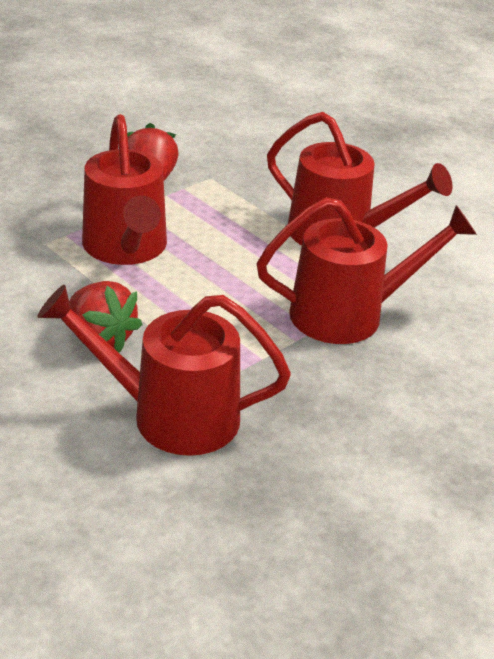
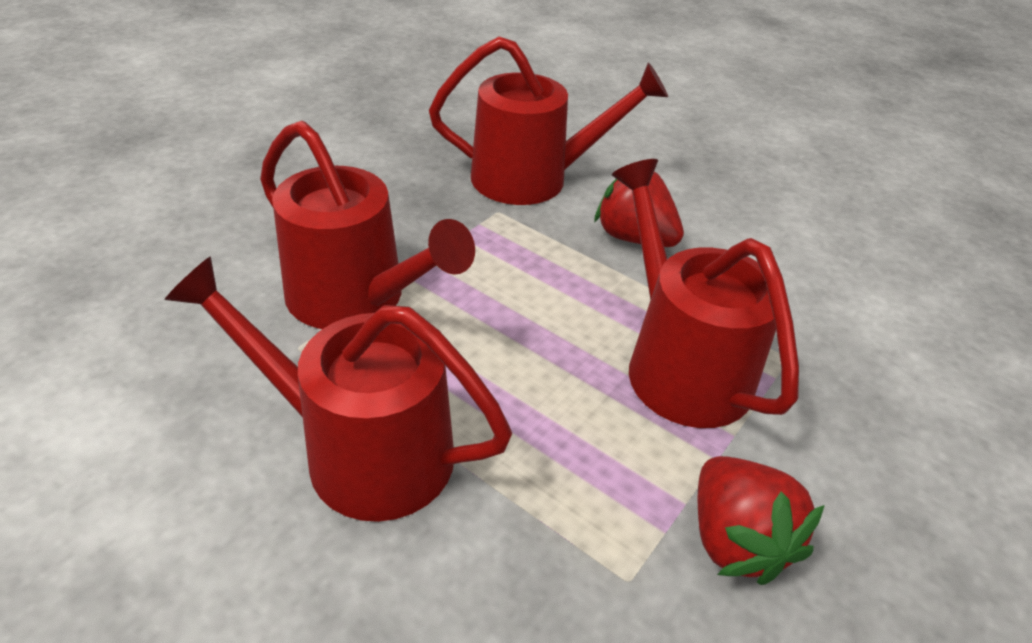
camera: 170 degrees right, 5 degrees up
(350, 314) = (357, 300): red watering can -> red watering can turned 120 degrees counterclockwise

